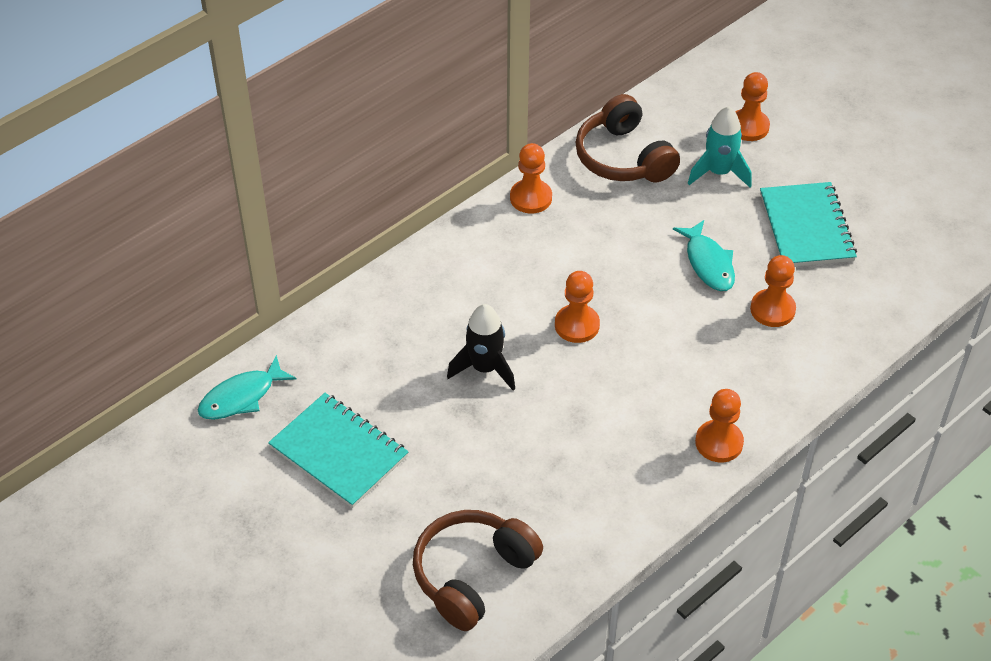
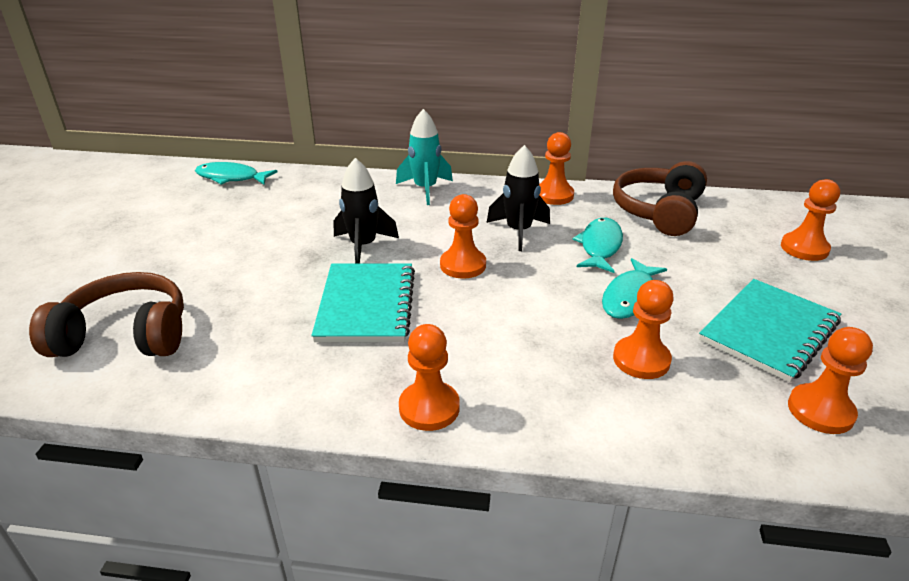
camera: 50 degrees right, 15 degrees down
(339, 452) = (213, 226): turquoise notebook -> turquoise notebook (366, 305)
(563, 260) = (518, 231): none -> black rocket
(633, 230) = (600, 246): none -> turquoise fish
(719, 172) = (731, 257): turquoise rocket -> turquoise rocket (425, 189)
(883, 269) = (820, 411): none -> orange pawn

